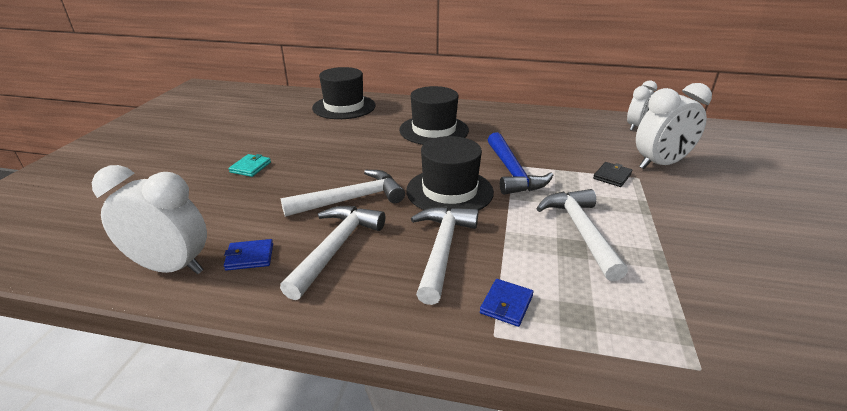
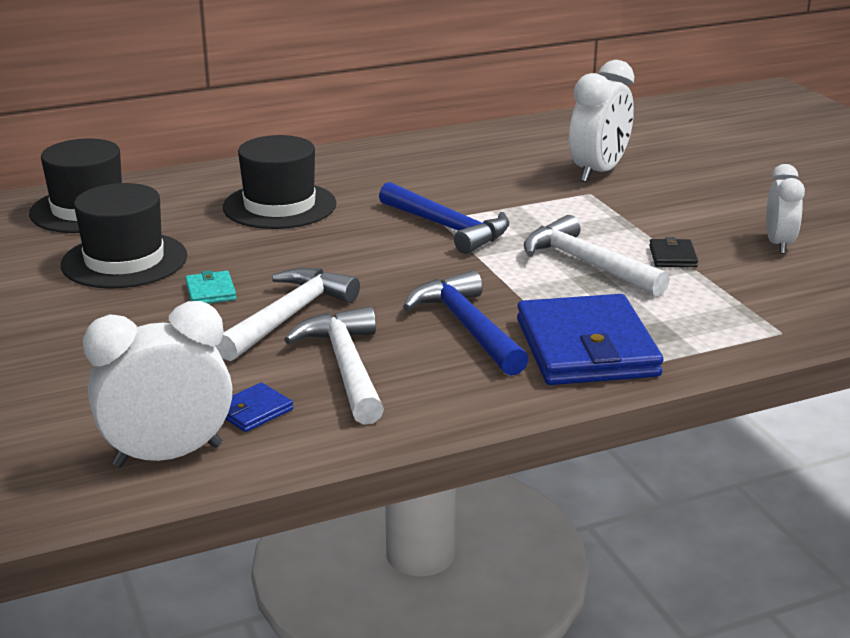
camera: 35 degrees left, 5 degrees down
(250, 167) = (76, 327): turquoise wallet -> turquoise wallet (210, 291)
(442, 249) = (467, 327): white hammer -> blue hammer
(449, 191) = (399, 270): black hat -> black hat (124, 260)
(506, 304) = (586, 348): blue wallet -> blue wallet, size x2.41
(612, 176) = (562, 200): black wallet -> black wallet (672, 256)
(635, 126) = (530, 134): white clock -> white clock (779, 244)

